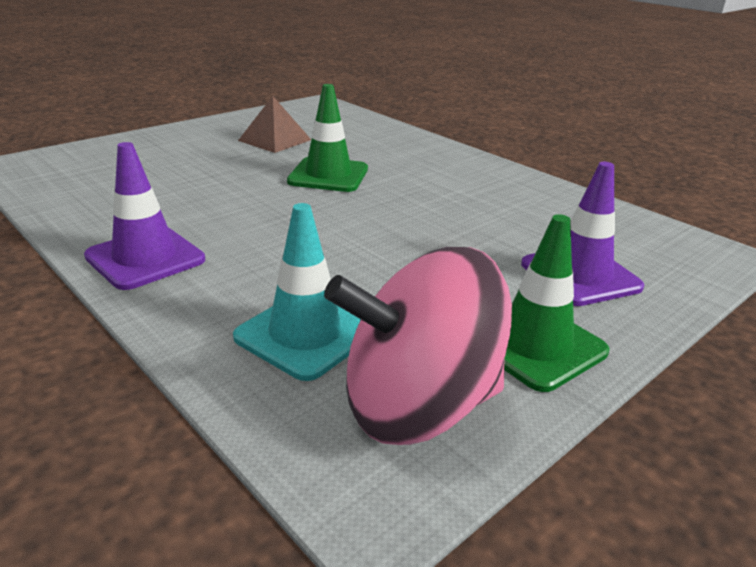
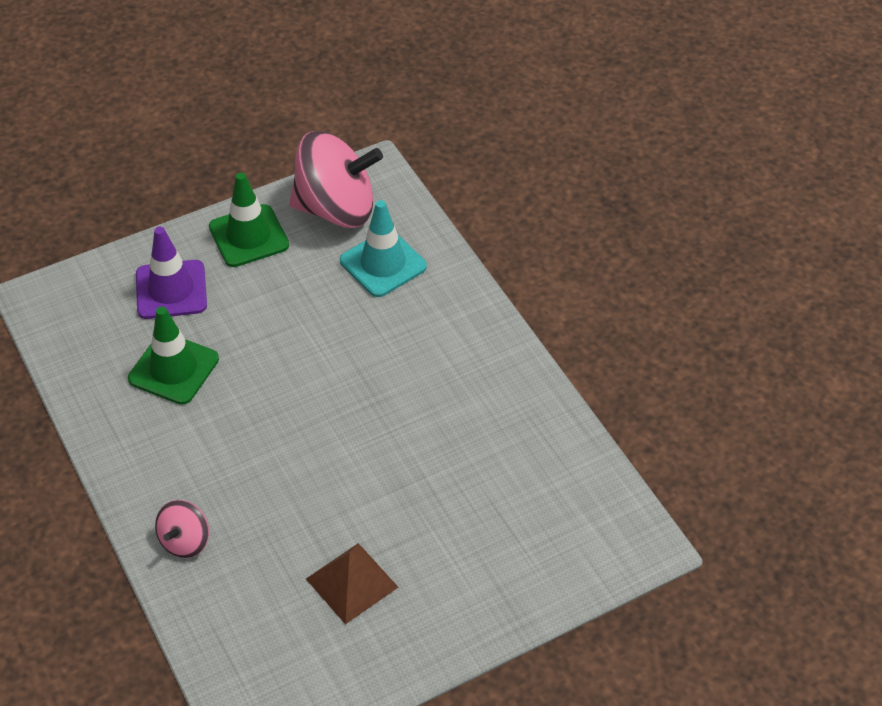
camera: 165 degrees left, 20 degrees up
(145, 258) = (486, 355): purple traffic cone -> none
(328, 175) = (311, 475): green traffic cone -> green traffic cone (173, 369)
(413, 146) = (185, 541): none -> pink spinning top

